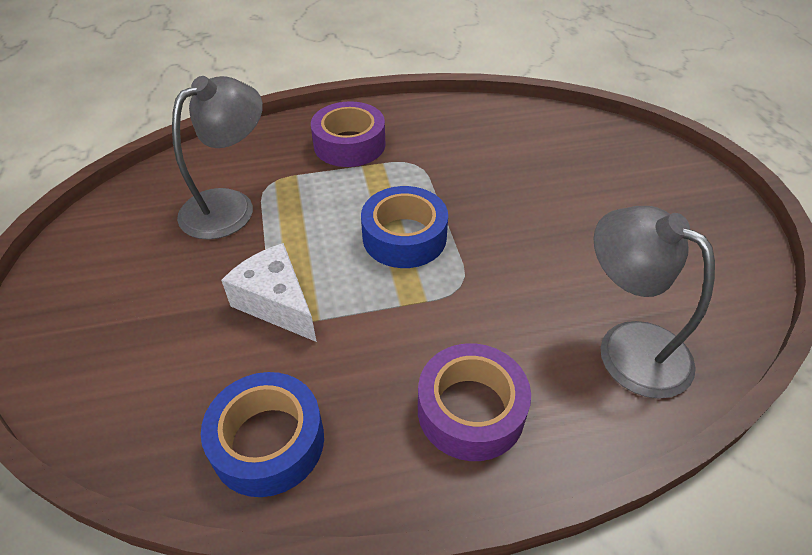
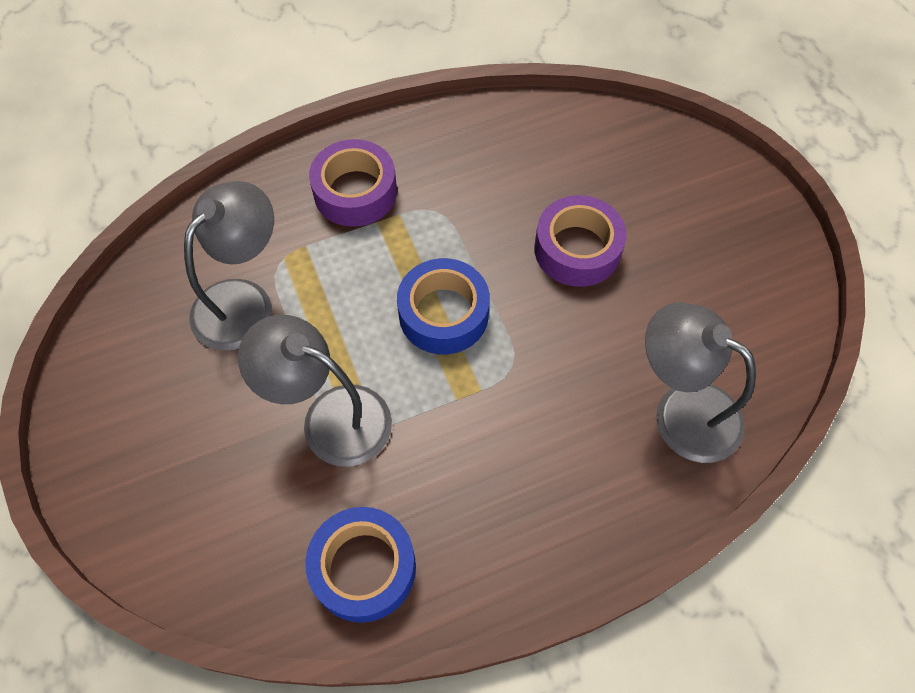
camera: 10 degrees left, 15 degrees up
(277, 303) = (330, 417): white cheese -> grey lamp
(470, 410) = (543, 503): purple tape -> purple tape (577, 249)

